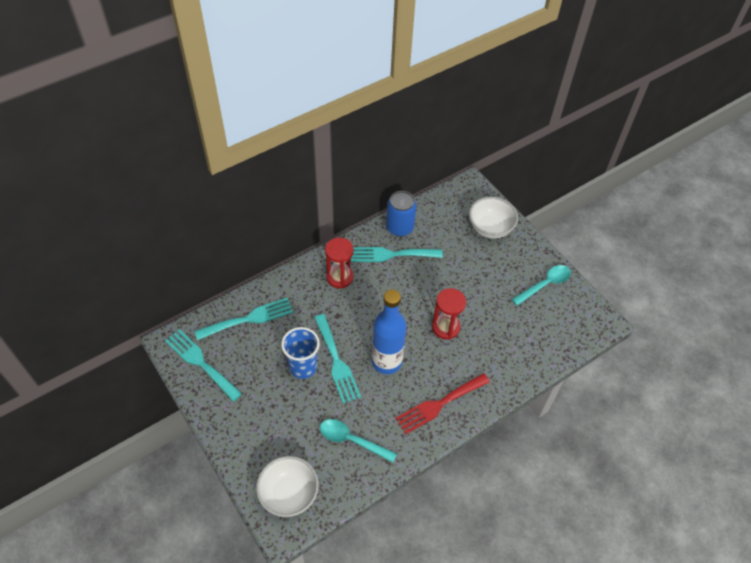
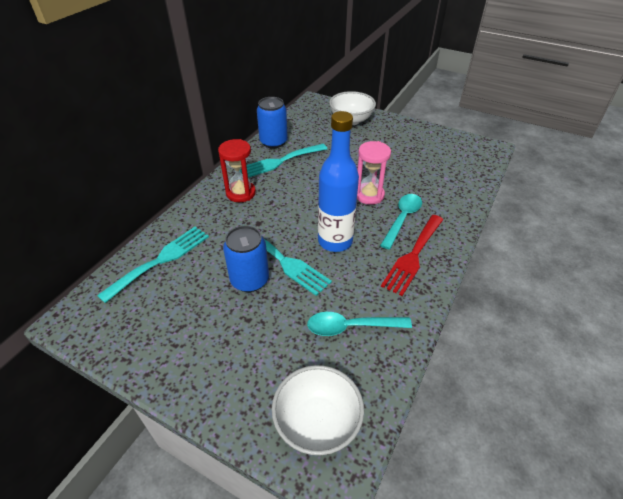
camera: 25 degrees left, 10 degrees down
(200, 362) = (120, 325): turquoise fork -> none
(303, 367) = (249, 280): blue cup -> blue can
(445, 327) = (369, 195): red hourglass -> pink hourglass
(545, 284) = (425, 140): turquoise spoon -> turquoise spoon (402, 219)

